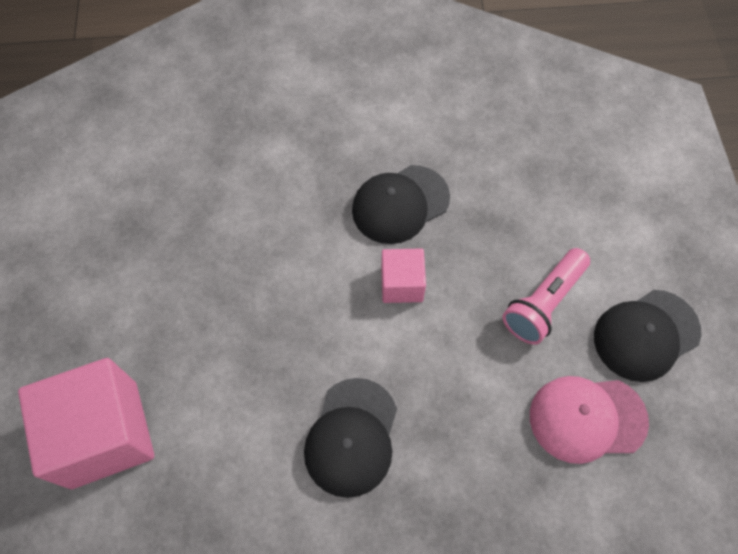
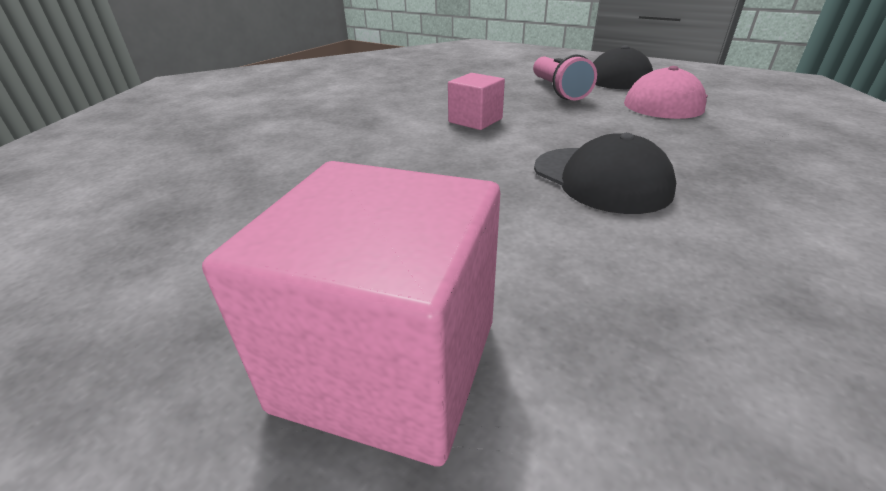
camera: 50 degrees left, 30 degrees down
(400, 204) = (408, 103): black cap -> none

